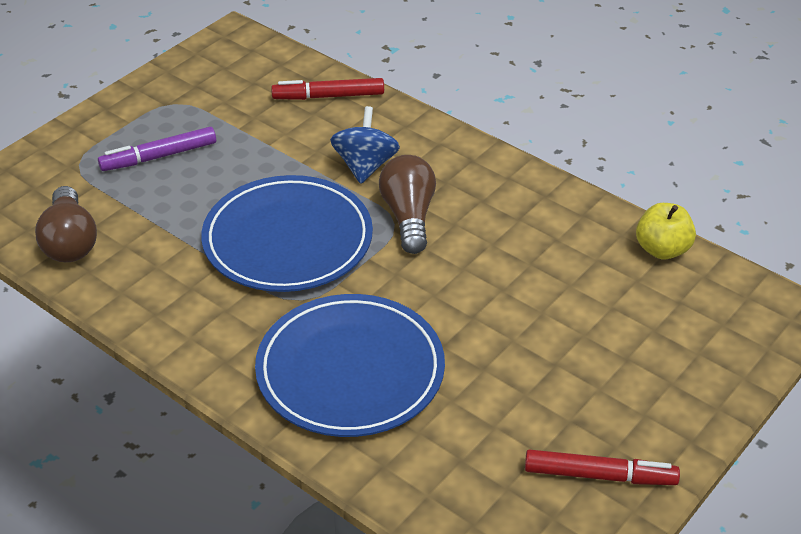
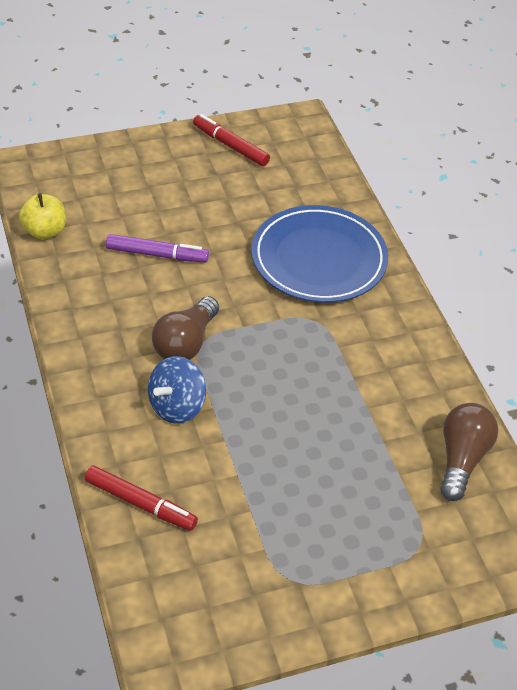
camera: 150 degrees left, 5 degrees up
(159, 156) = (342, 514): purple marker -> purple marker (157, 254)
(288, 240) = (290, 371): blue plate -> none

